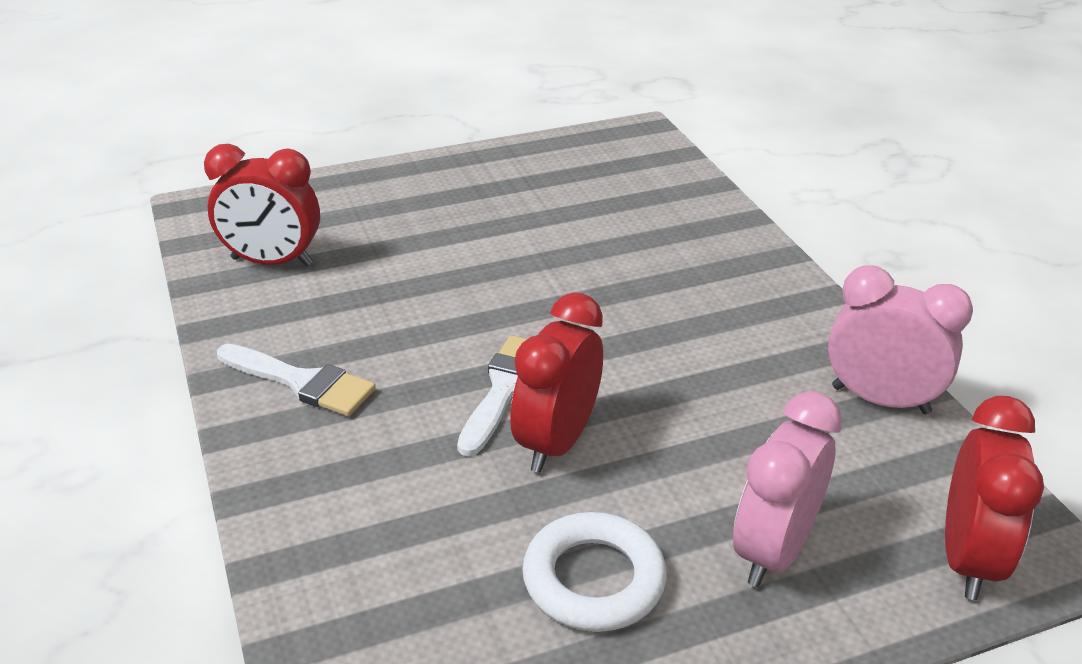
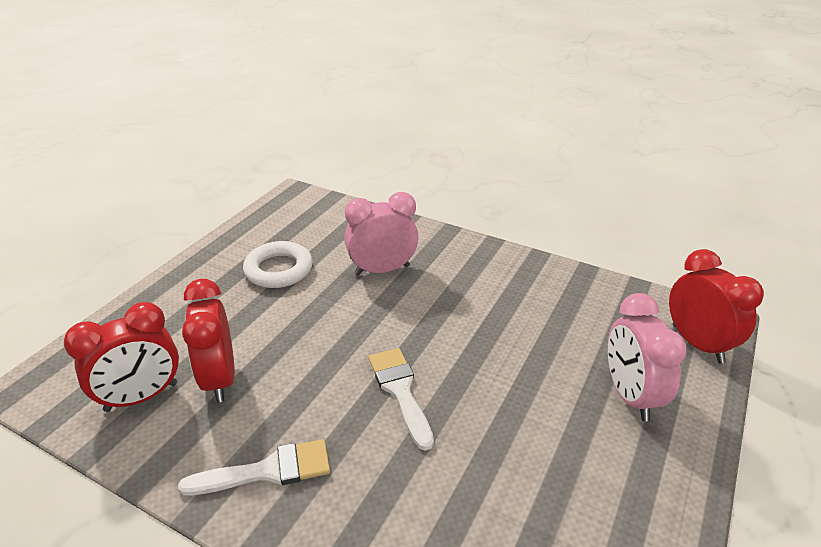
camera: 40 degrees left, 0 degrees up
(556, 442) = (466, 406): red clock -> red clock (219, 379)
(593, 579) = (579, 474): white ring -> white ring (279, 269)
(880, 400) = (575, 285): pink clock -> pink clock (382, 270)

